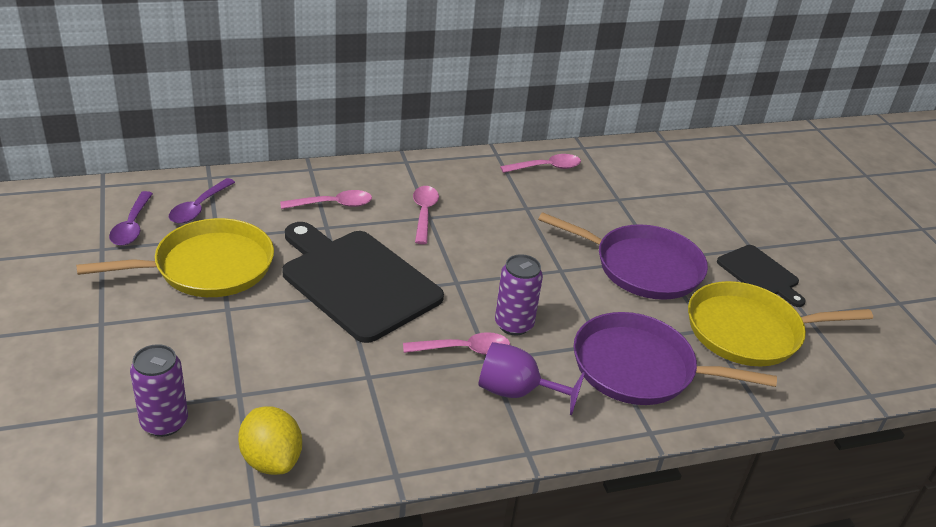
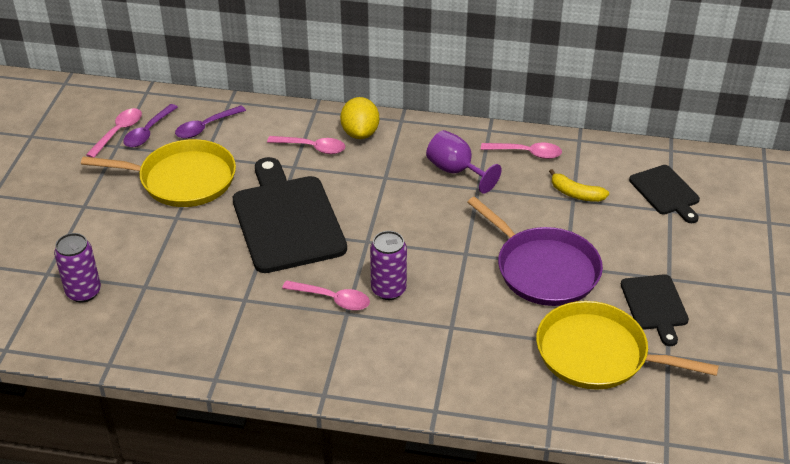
camera: 30 degrees right, 5 degrees up
(271, 460) = (137, 341): yellow lemon -> yellow lemon (360, 133)
(424, 213) = (383, 173): pink spoon -> pink spoon (118, 132)
(517, 392) = (350, 345): purple goblet -> purple goblet (456, 171)
(617, 194) = (576, 194): none -> yellow banana
(640, 368) = (468, 356): purple pan -> none
(689, 176) = (666, 192): none -> black cutting board

